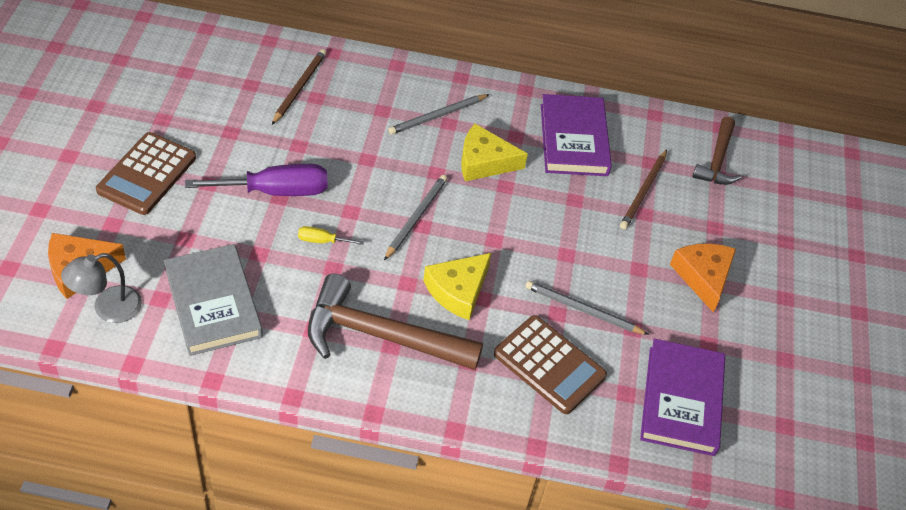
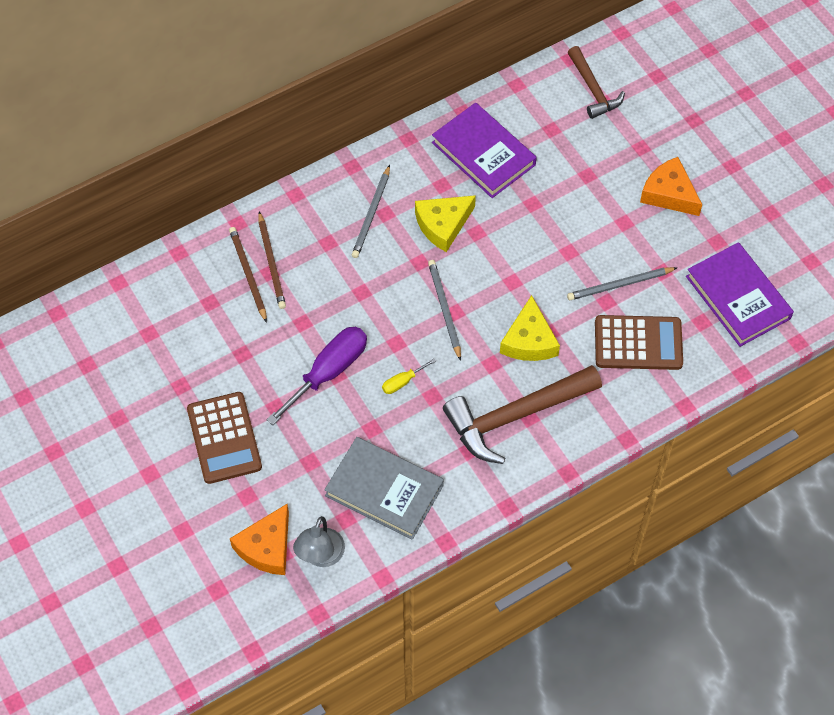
camera: 35 degrees left, 10 degrees up
(643, 191) = (570, 157): brown pencil -> brown pencil (271, 263)

